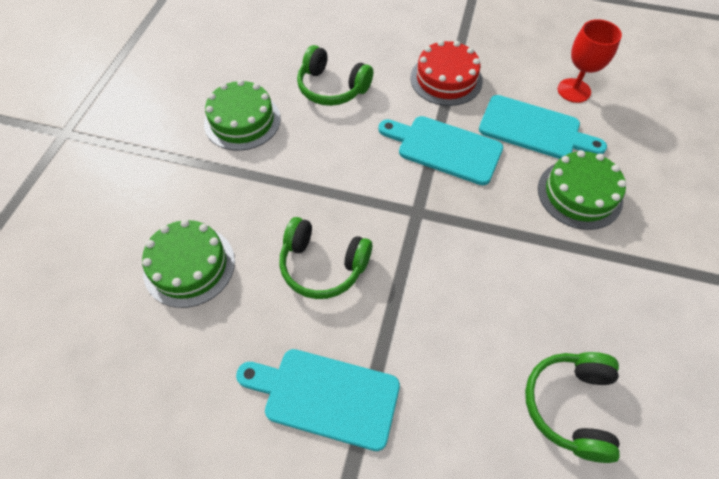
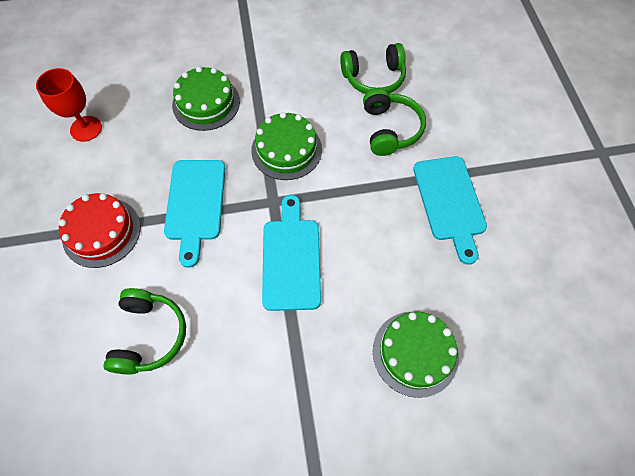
camera: 115 degrees left, 5 degrees up
(242, 121) = (232, 406): green cake -> green cake (286, 150)
(323, 265) = (357, 248): green headphones -> green headphones (390, 129)
(534, 129) = (146, 146): turquoise cutting board -> turquoise cutting board (291, 258)

